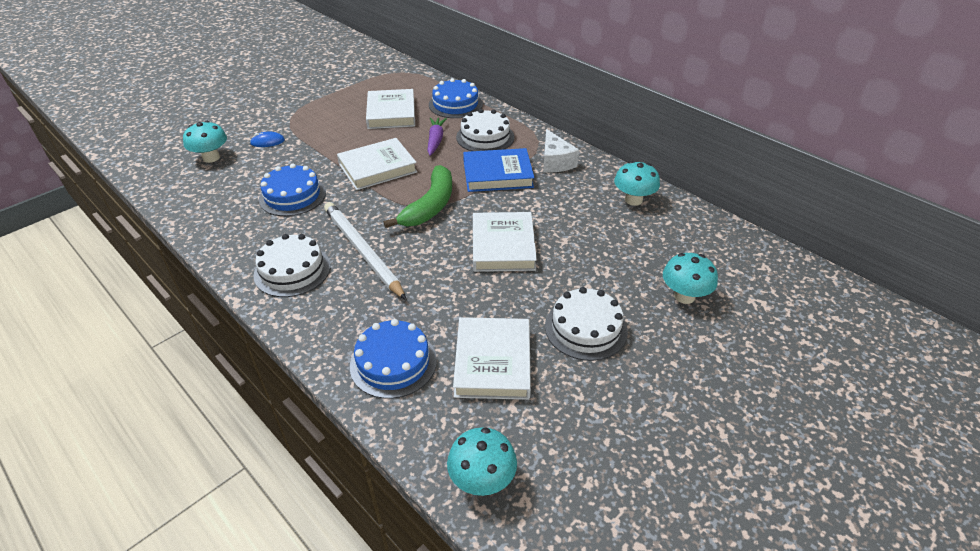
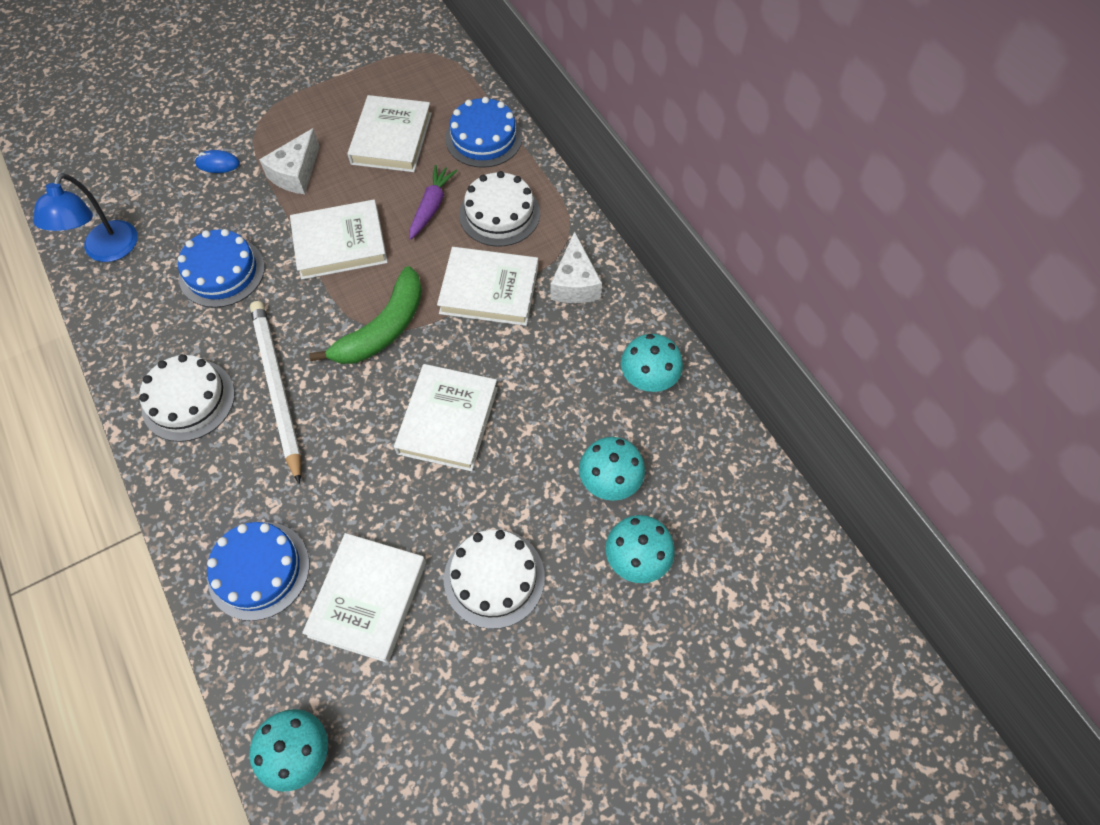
camera: 15 degrees right, 20 degrees up
(194, 199) = (106, 251): none -> blue lamp
(211, 158) = (142, 179): turquoise mushroom -> turquoise mushroom (610, 481)
(329, 138) = (296, 173): none -> white cheese
(497, 174) = (489, 290): blue book -> white book

